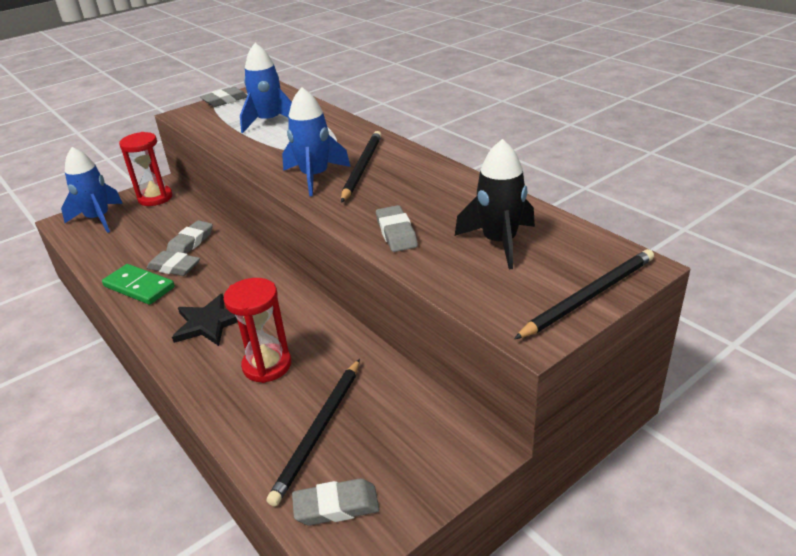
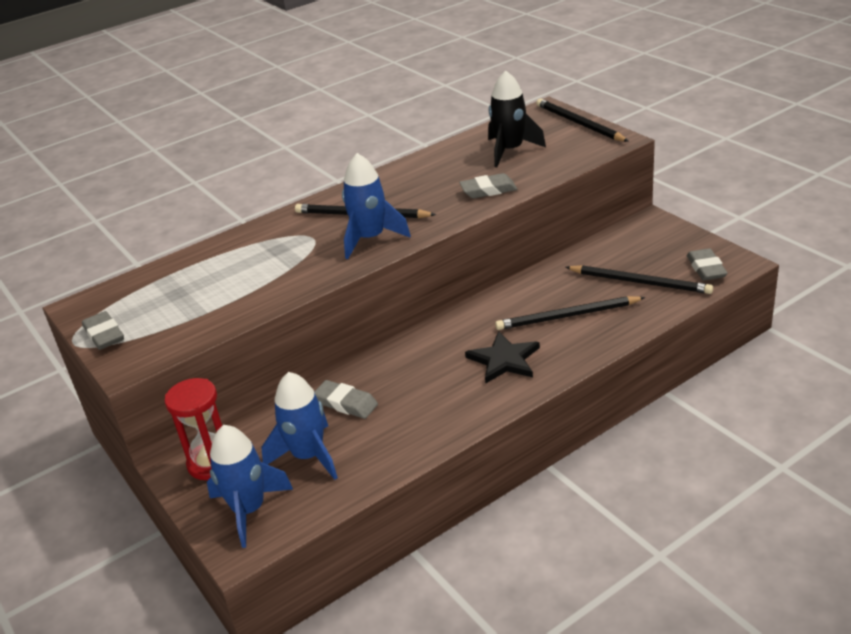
camera: 85 degrees left, 0 degrees up
(139, 287) = (431, 425): green domino -> none
(174, 267) = (397, 405): grey eraser -> none
(267, 365) = (567, 316): red hourglass -> black pencil
(269, 121) = (206, 286): blue rocket -> blue rocket (308, 456)

